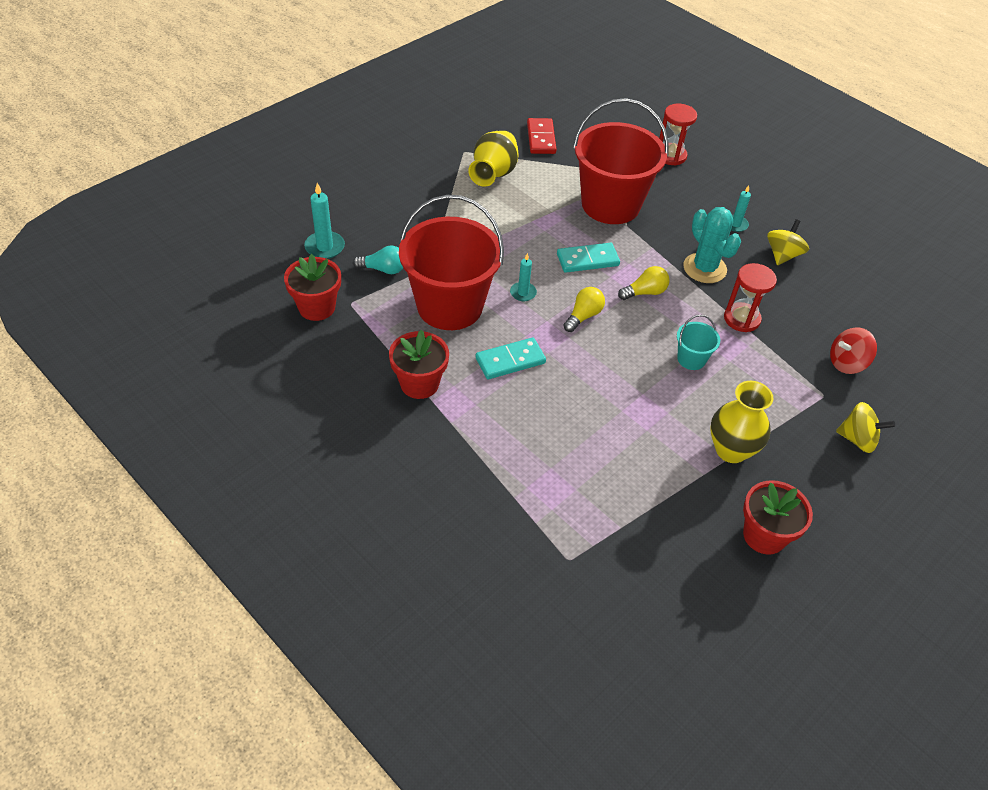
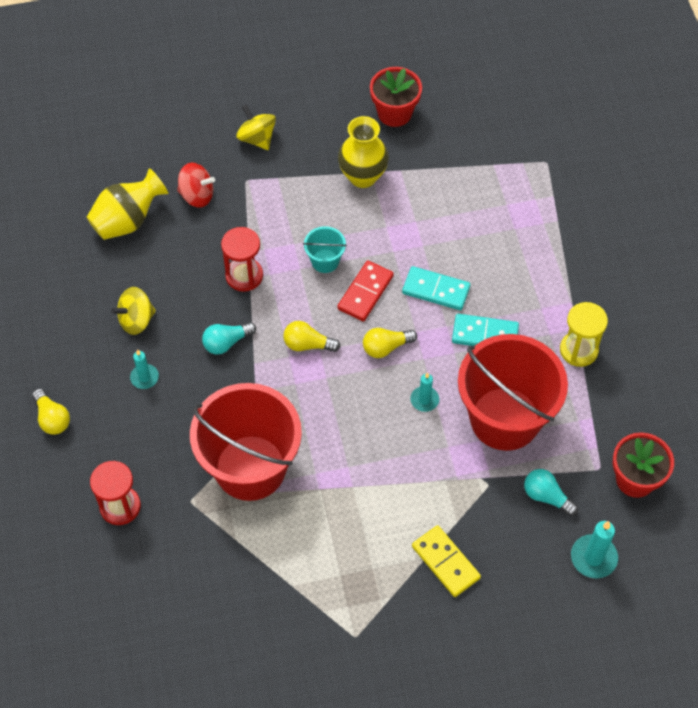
camera: 145 degrees left, 10 degrees up
(419, 384) = (579, 350): red flower pot -> yellow hourglass
(432, 206) = (446, 562): none -> yellow domino
(493, 174) = (346, 579): yellow vase -> yellow vase (128, 221)
(541, 138) = (247, 613): red domino -> red domino (365, 292)
(587, 260) = (332, 408): turquoise domino -> turquoise domino (436, 290)
(704, 268) = (226, 342): turquoise cactus -> turquoise light bulb
(765, 180) = (52, 418): none -> yellow light bulb

